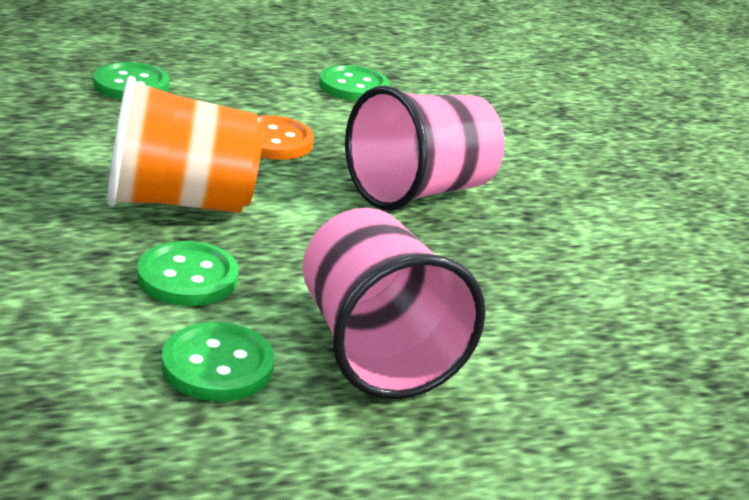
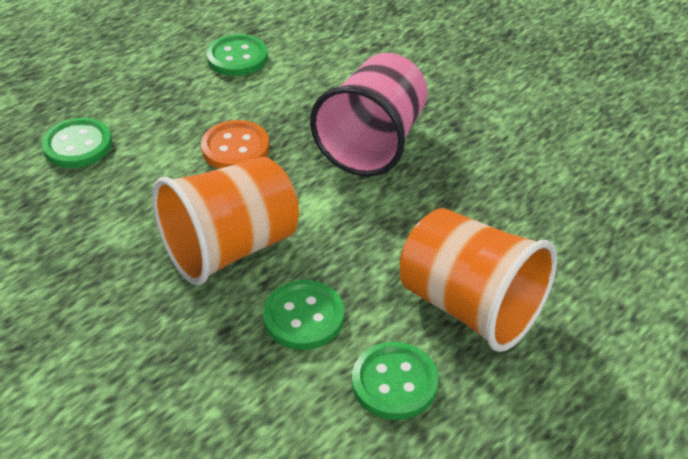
camera: 25 degrees left, 15 degrees up
(374, 348) = (470, 306): pink cup -> orange cup

